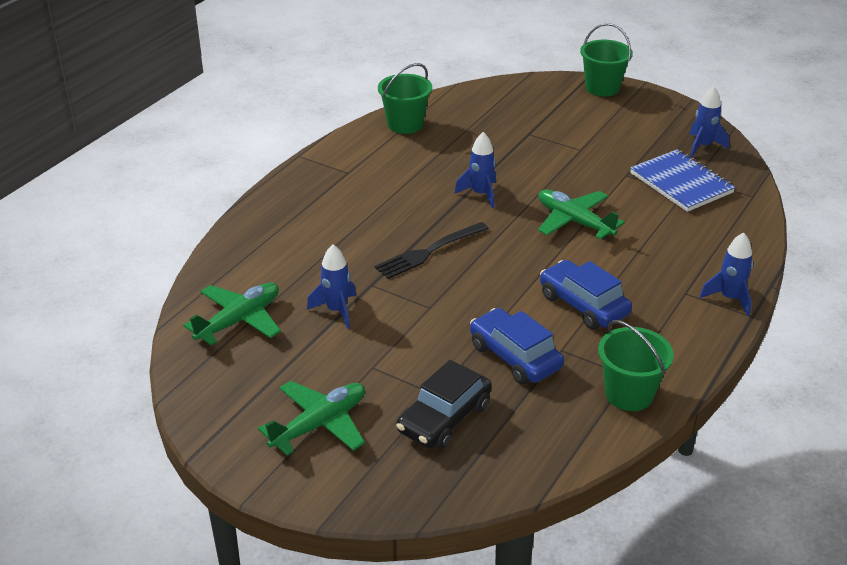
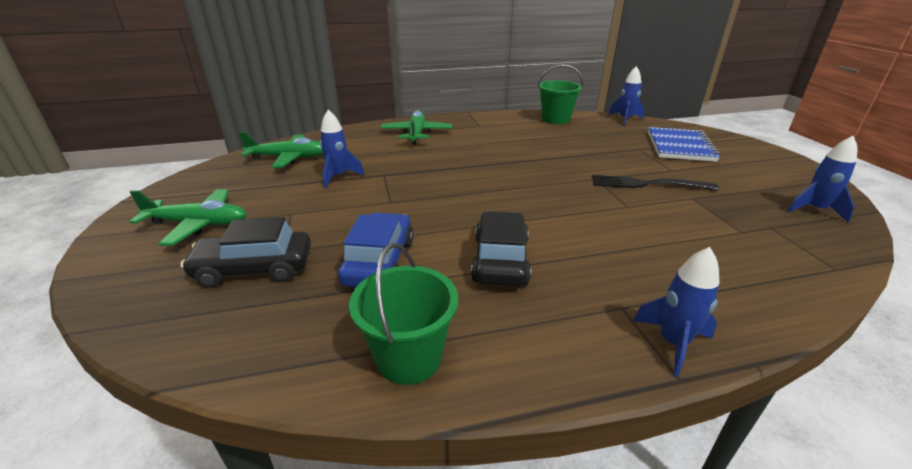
camera: 45 degrees right, 5 degrees down
(429, 252) = (450, 175): black fork -> black fork (647, 184)
(480, 194) = (543, 163): blue rocket -> blue rocket (624, 119)
(574, 221) = (591, 205): green plane -> green plane (416, 134)
(583, 305) = (500, 260): blue car -> black car
(602, 88) = (749, 146): green bucket -> none
(681, 183) = (748, 224): blue notebook -> blue notebook (680, 146)

